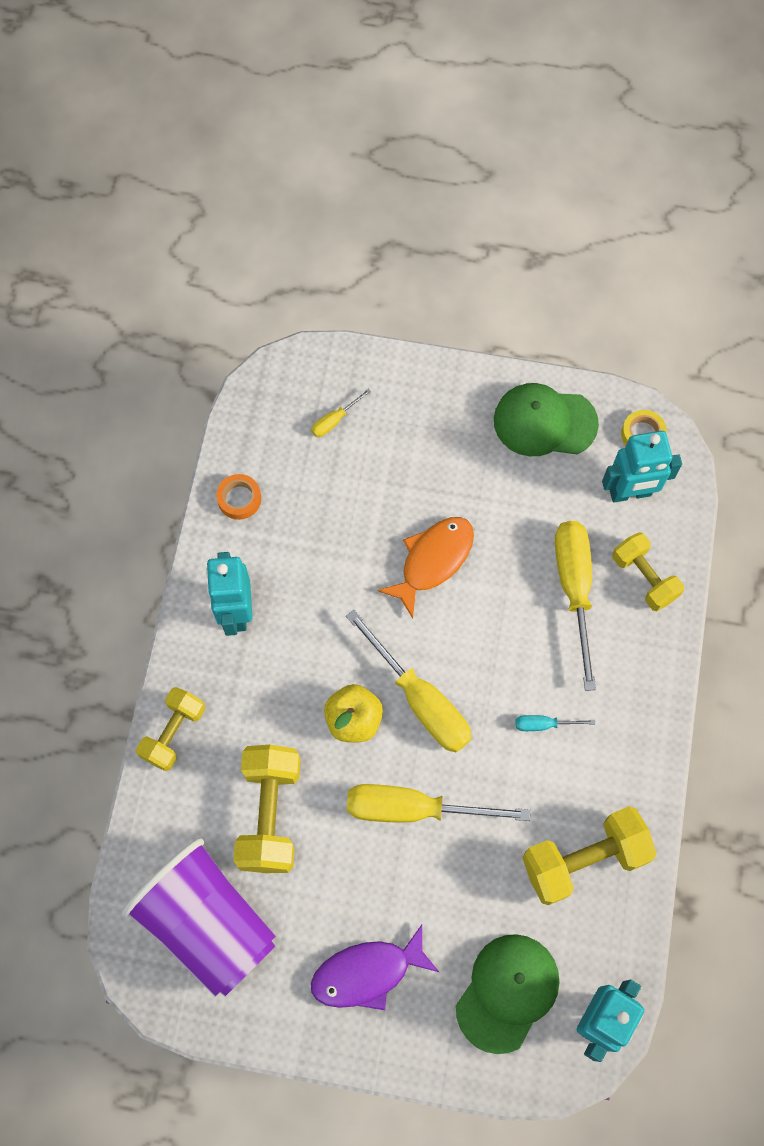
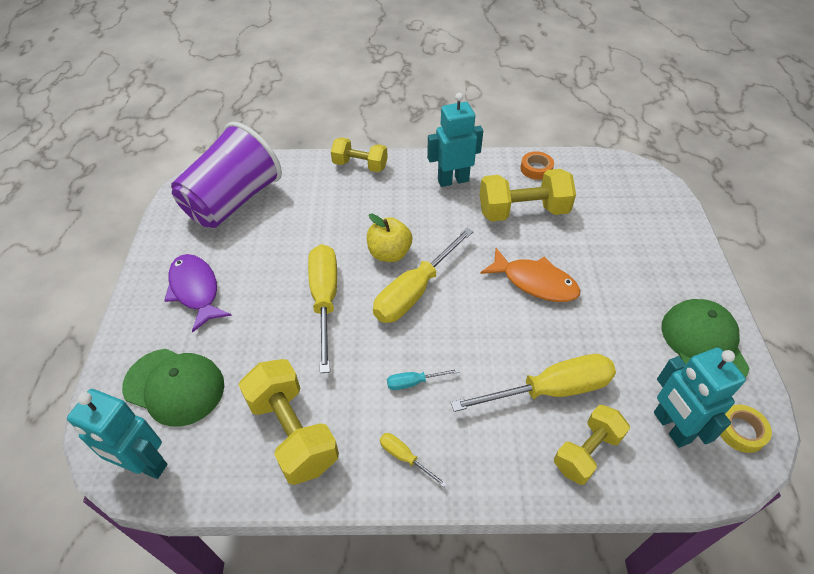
camera: 80 degrees right, 20 degrees down
(270, 814) = (311, 219): yellow dumbbell -> yellow dumbbell (523, 211)
(334, 420) = (623, 207): yellow screwdriver -> yellow screwdriver (404, 457)
(544, 724) = (414, 382): turquoise screwdriver -> turquoise screwdriver turned 90 degrees counterclockwise

